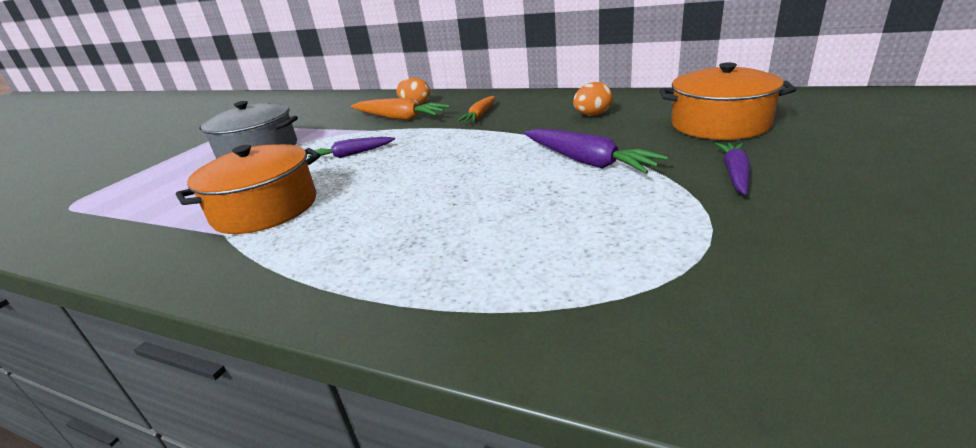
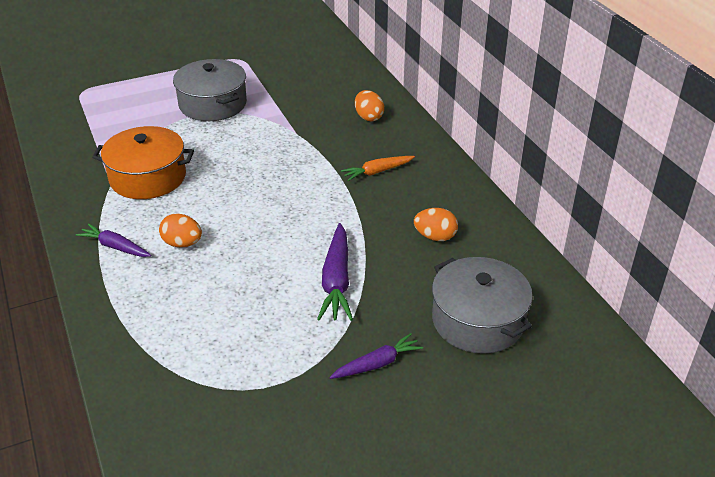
camera: 40 degrees right, 10 degrees up
(351, 154) = (246, 155): purple carrot -> purple carrot (115, 247)
(397, 220) = (182, 243): none -> orange egg
(399, 118) = (331, 130): orange carrot -> none
(719, 124) = (478, 320): orange pot -> grey pot

